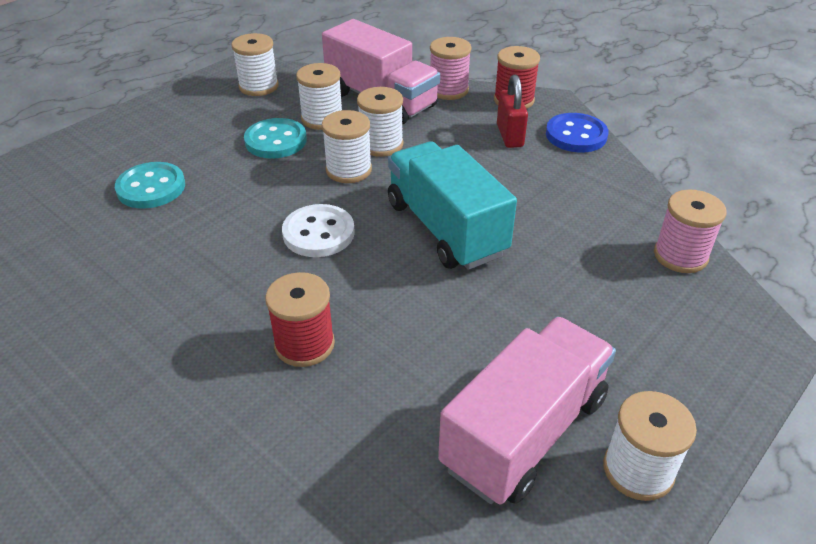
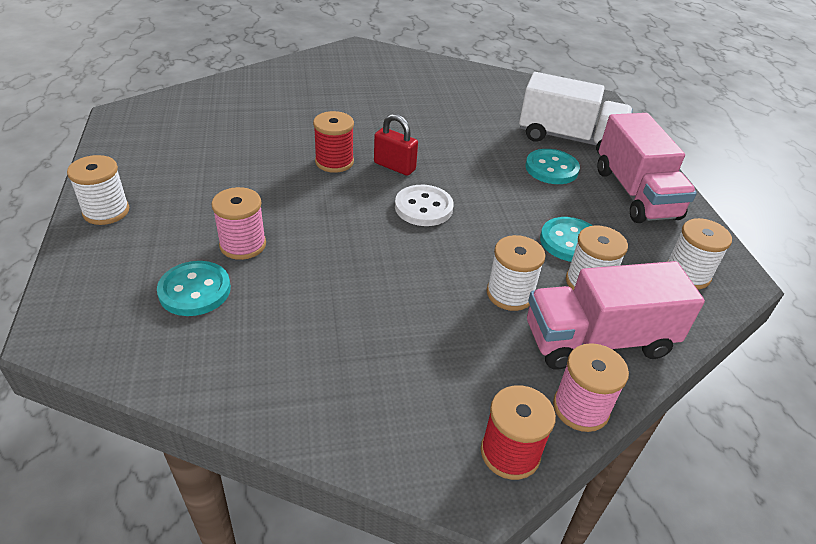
camera: 125 degrees right, 0 degrees up
(63, 198) = (569, 138): none -> white truck
(349, 170) = (487, 256): white spool -> none
(445, 229) = (359, 262): turquoise truck -> none
(509, 136) = (441, 391): red padlock -> red padlock (394, 166)
(524, 432) = (181, 193): pink truck -> pink truck (635, 193)
(576, 135) = (388, 450): blue button -> none
(609, 297) = (195, 290): none -> turquoise button
(680, 256) = (163, 365): pink spool -> pink spool (243, 245)

